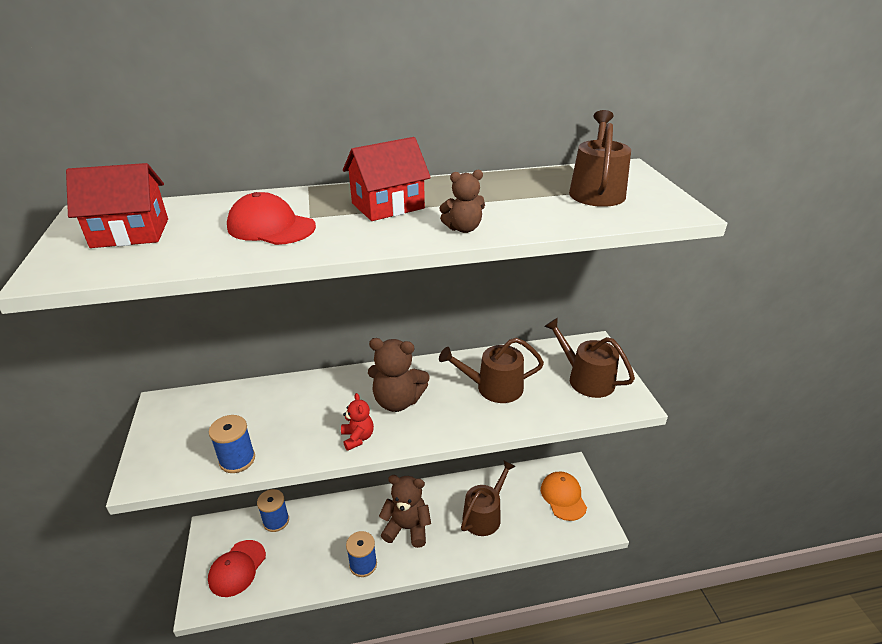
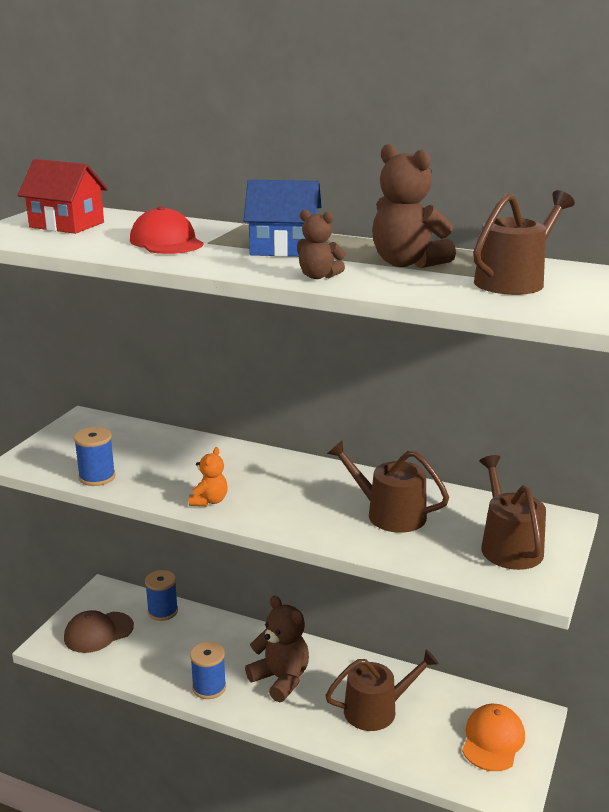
camera: 35 degrees right, 10 degrees down
(237, 568) = (98, 632): red cap -> brown cap
(358, 438) = (209, 501): red teddy bear -> orange teddy bear
(388, 206) = (283, 249): red house -> blue house
(397, 401) = (278, 488): brown teddy bear -> brown teddy bear (407, 263)

